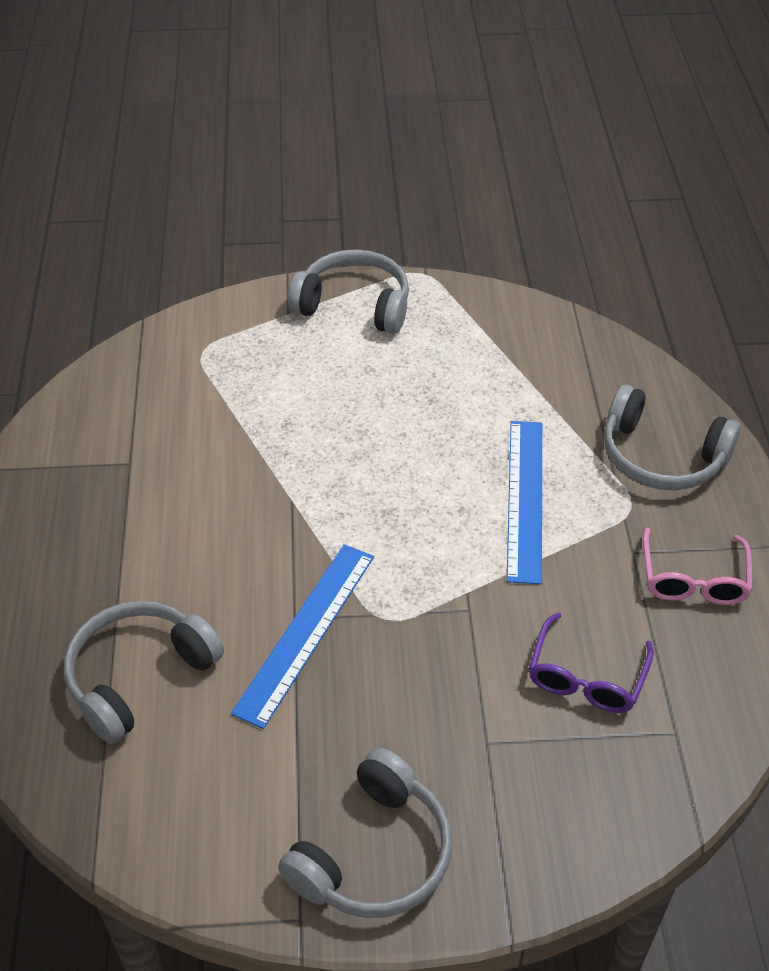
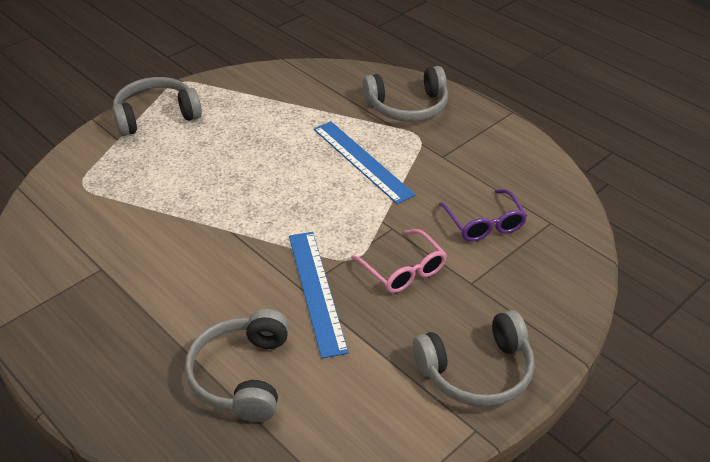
camera: 40 degrees left, 5 degrees down
(374, 854) = (477, 372): grey headphones -> grey headphones turned 75 degrees clockwise
(693, 579) = (483, 152): pink glasses -> pink glasses (403, 270)

